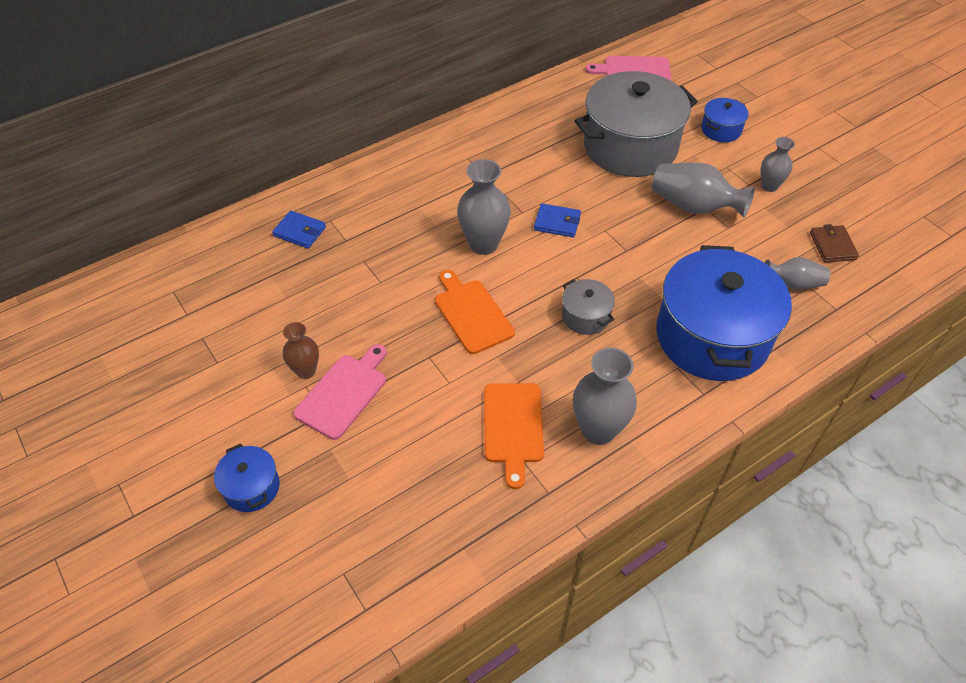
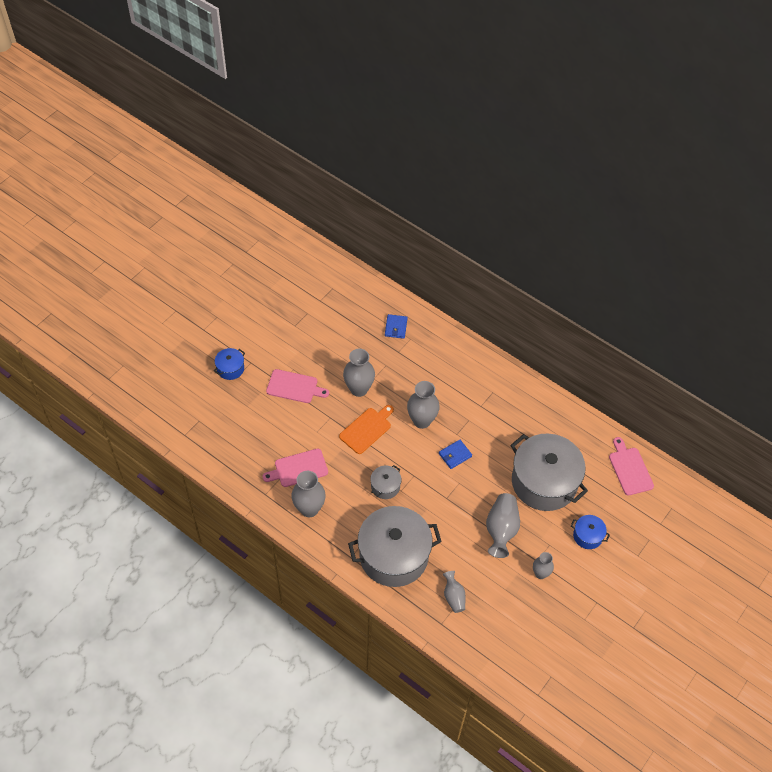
camera: 70 degrees right, 5 degrees up
(306, 371) = (302, 366): brown vase -> none
(391, 305) = (359, 389): none -> grey vase
(513, 427) = (298, 468): orange cutting board -> pink cutting board
(557, 222) = (455, 455): blue wallet -> blue wallet turned 60 degrees clockwise
(712, 336) = (394, 555): blue pot -> grey pot
(832, 246) = (497, 618): brown wallet -> none

